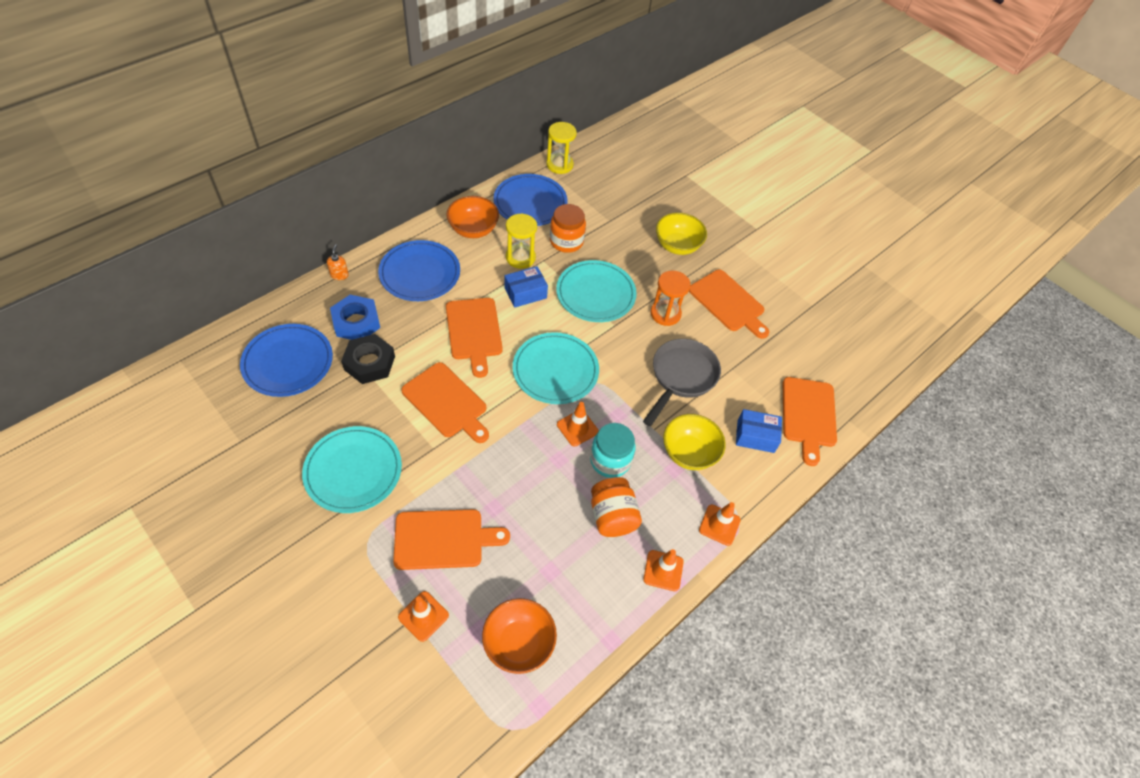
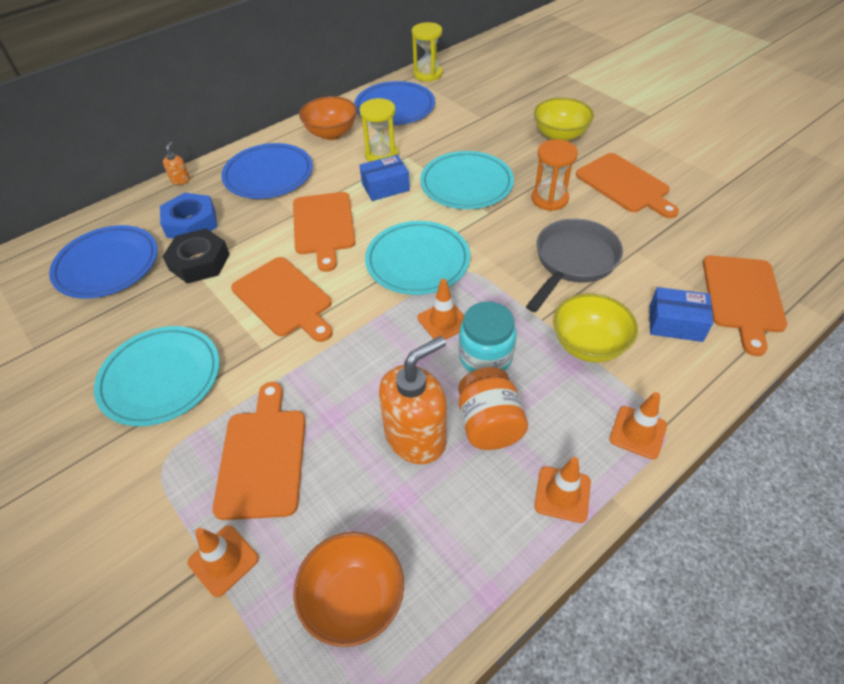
camera: 10 degrees right, 5 degrees down
(443, 539) = (262, 457): orange cutting board -> orange cutting board turned 90 degrees counterclockwise
(558, 525) = (416, 437): none -> orange soap dispenser
(566, 241) = (433, 138): orange jar -> none

